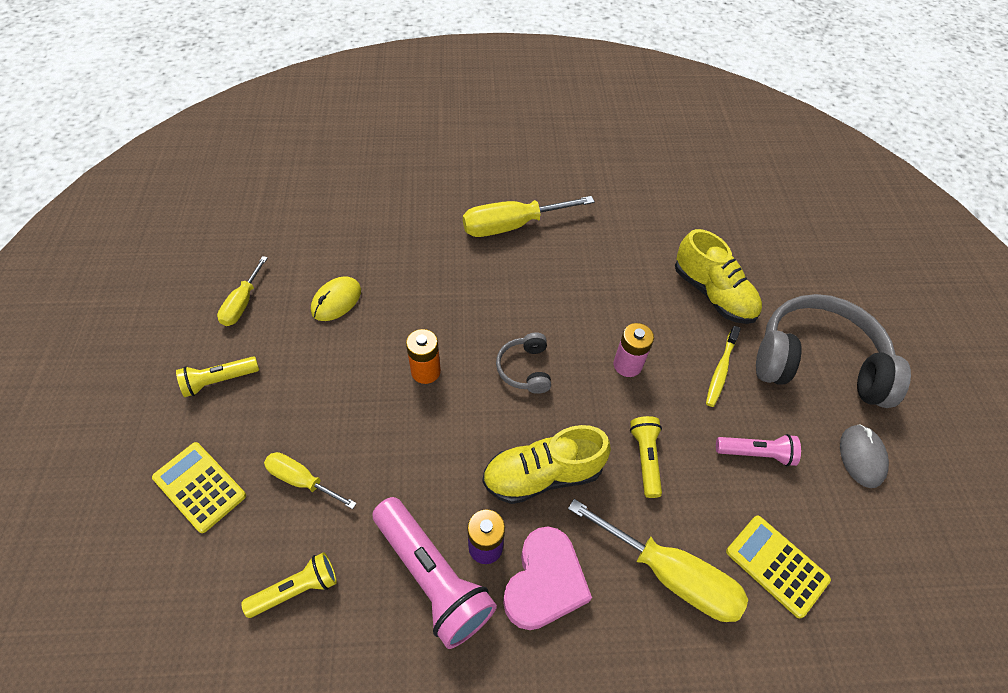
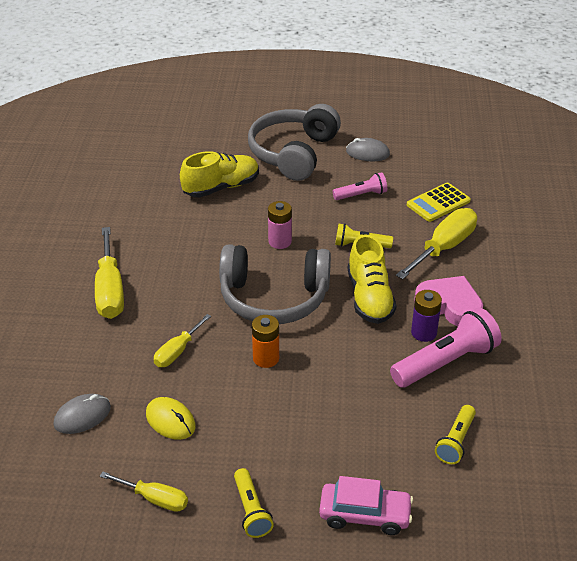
camera: 80 degrees left, 15 degrees down
(199, 487) = (365, 514): yellow calculator -> pink car
(296, 589) = (455, 441): yellow flashlight -> yellow flashlight turned 135 degrees counterclockwise
(302, 480) = (363, 441): yellow screwdriver -> yellow screwdriver (177, 351)
(343, 236) = (82, 416): none -> grey mouse
(525, 369) = (274, 298): grey headphones -> grey headphones, size x2.18
(721, 370) = (292, 197): yellow toothbrush -> none
(755, 453) = (361, 195): pink flashlight -> pink flashlight turned 60 degrees clockwise

